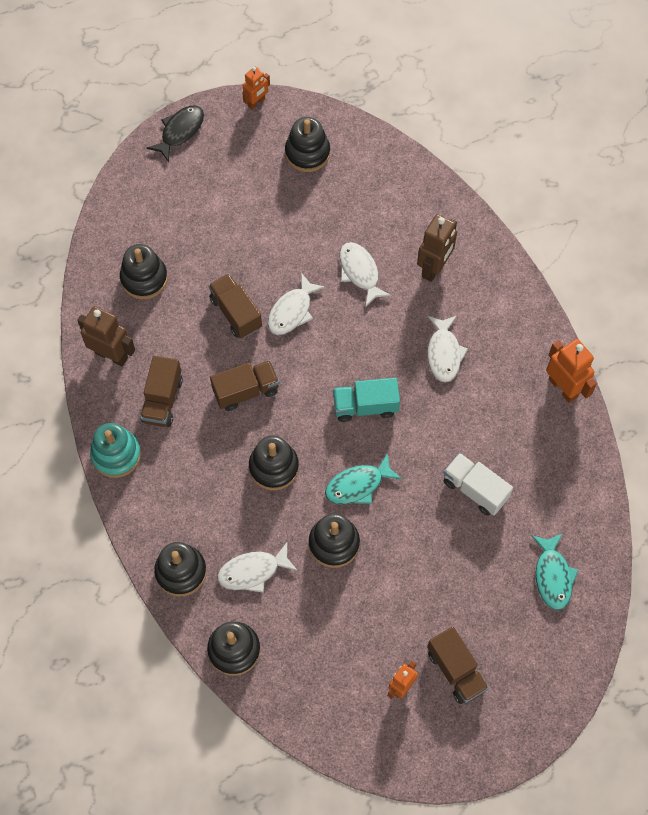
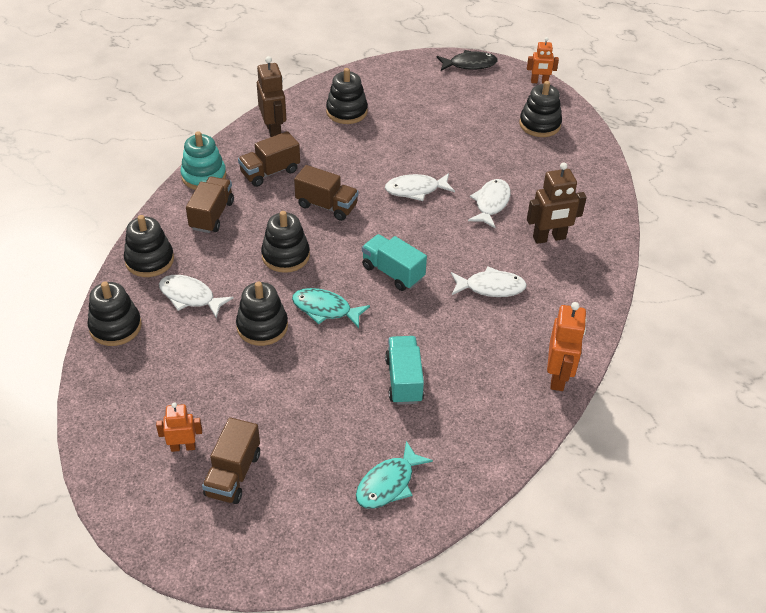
camera: 45 degrees right, 20 degrees down
(236, 313) = (378, 165): brown truck -> brown truck (212, 215)
(444, 353) = (491, 287): white fish -> white fish turned 135 degrees counterclockwise
(475, 489) = (403, 380): white truck -> turquoise truck

